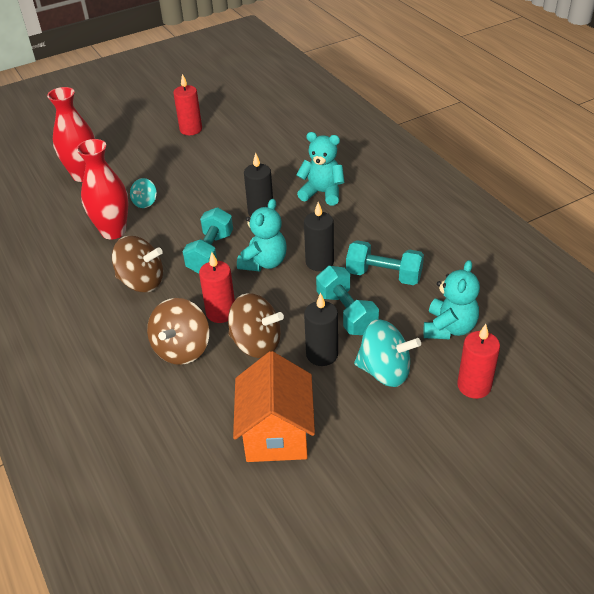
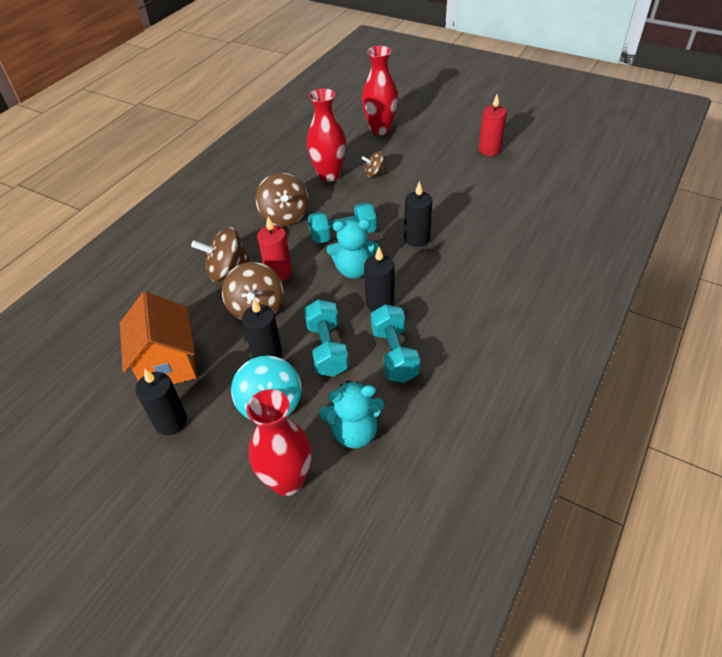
camera: 60 degrees right, 5 degrees up
(145, 202) = (374, 173): turquoise spinning top -> brown spinning top
(276, 434) = (167, 363): orange house -> orange house turned 75 degrees counterclockwise
(322, 193) = (476, 264): turquoise teddy bear -> none
(346, 313) = (327, 349): turquoise dumbbell -> turquoise dumbbell turned 45 degrees counterclockwise
(355, 451) = (170, 421): none -> black candle
(474, 386) = (287, 481): red candle -> red vase

